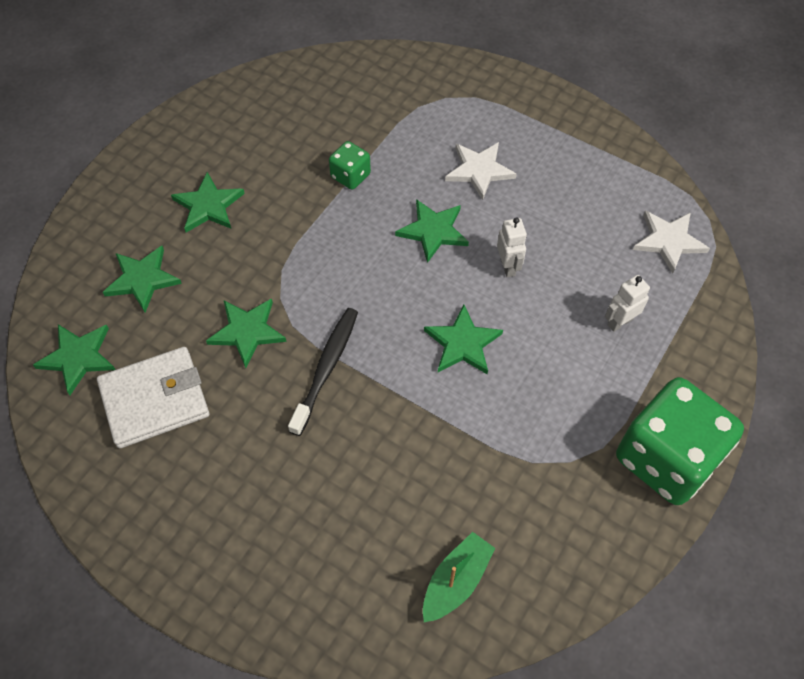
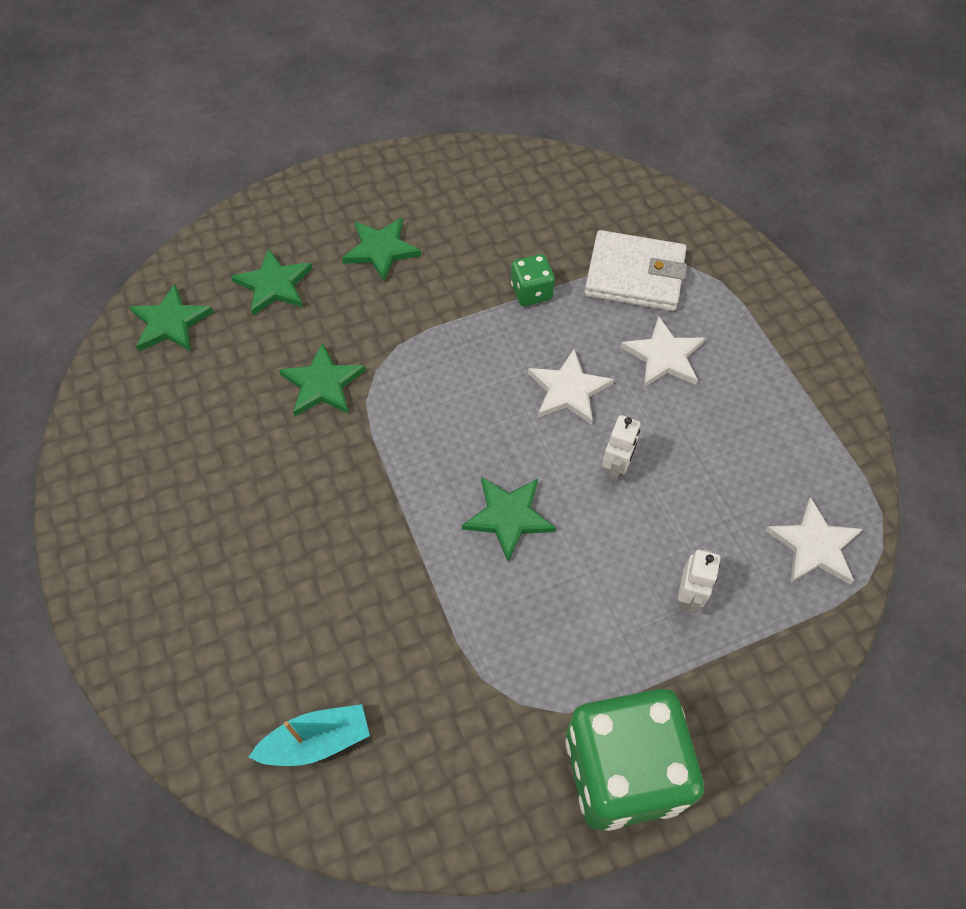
camera: 35 degrees right, 0 degrees up
(155, 400) = (200, 397): white wallet -> white wallet (634, 275)
(326, 368) = (363, 460): black toothbrush -> none
(433, 231) = (568, 390): green star -> white star
(456, 581) = (316, 741): green boat -> turquoise boat
(619, 322) = (688, 597): white robot -> white robot turned 105 degrees clockwise

